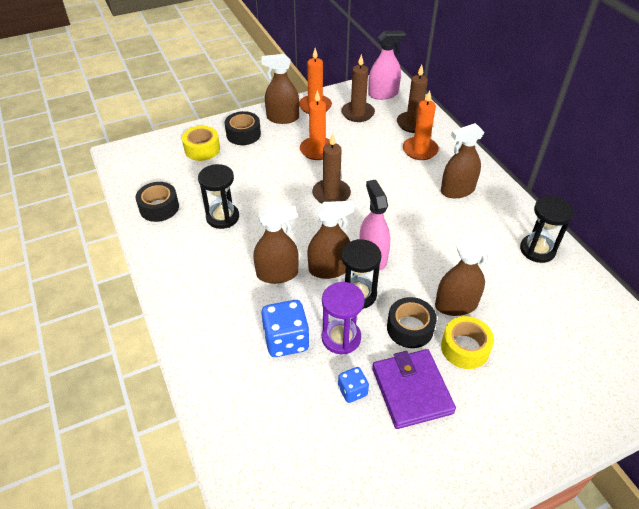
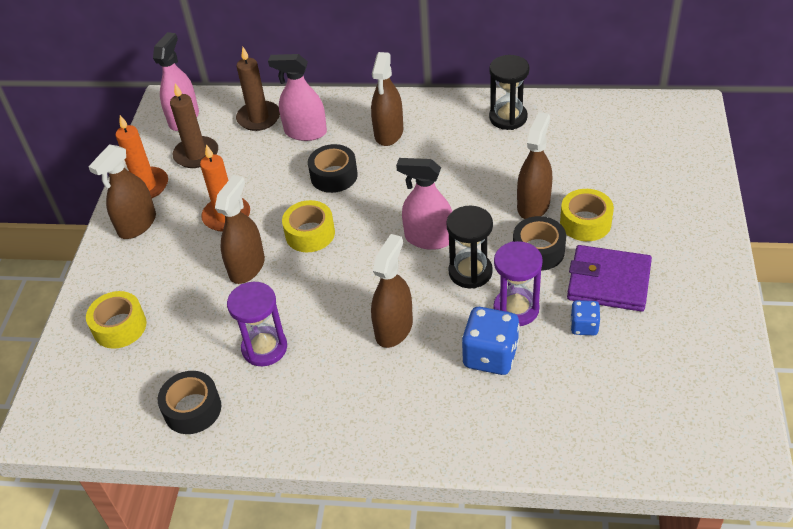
camera: 55 degrees left, 0 degrees up
(222, 217) = (264, 348): black hourglass -> purple hourglass
(243, 134) = (131, 274): black tape -> black tape (334, 176)
(329, 269) = (419, 281): brown spray bottle -> brown spray bottle (247, 267)
(331, 194) = (310, 233): brown candle -> yellow tape
(420, 150) = (305, 132): orange candle -> pink spray bottle

